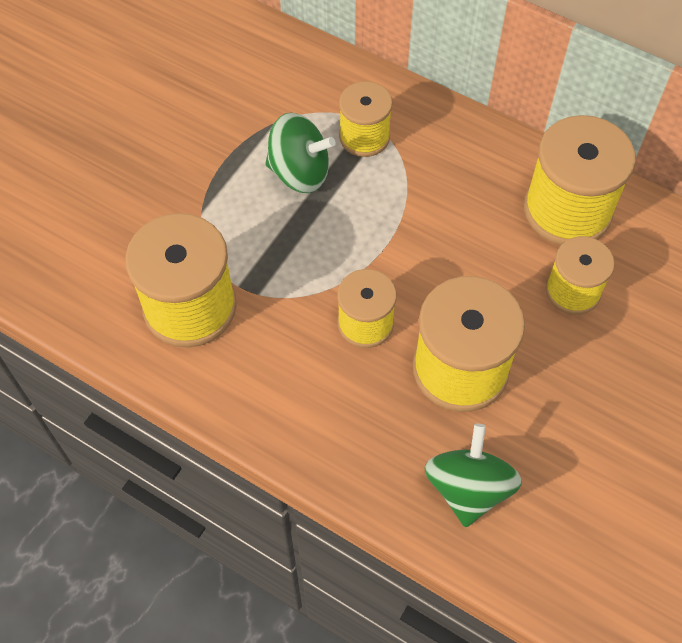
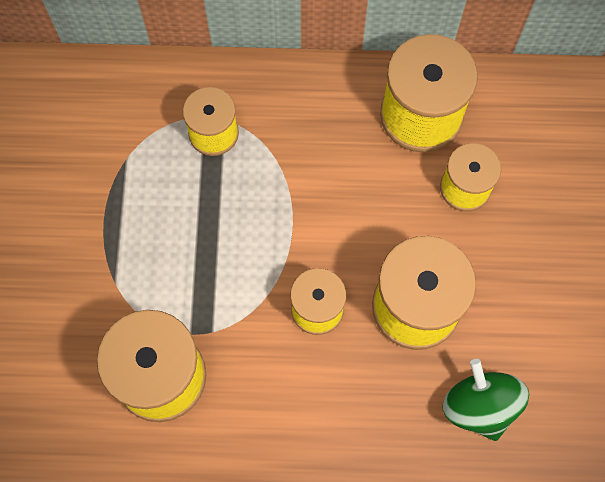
camera: 30 degrees left, 10 degrees up
(300, 173) = (178, 198): green spinning top -> none

